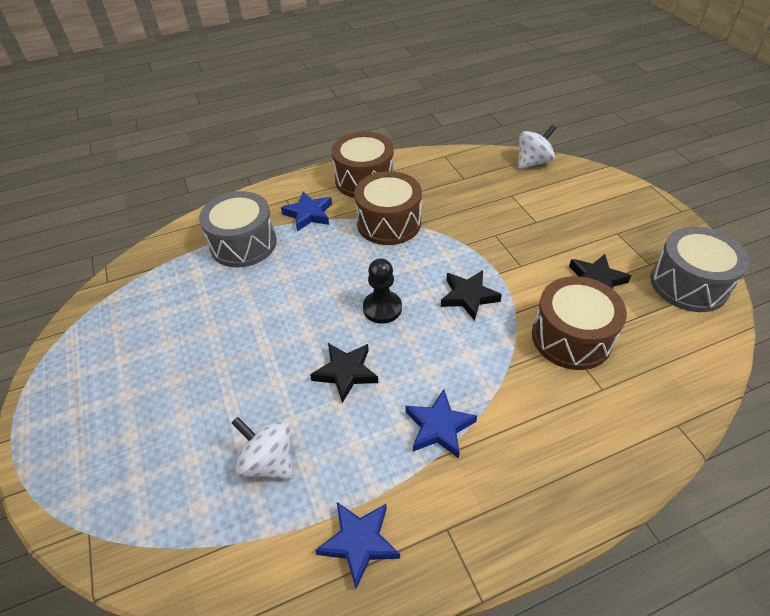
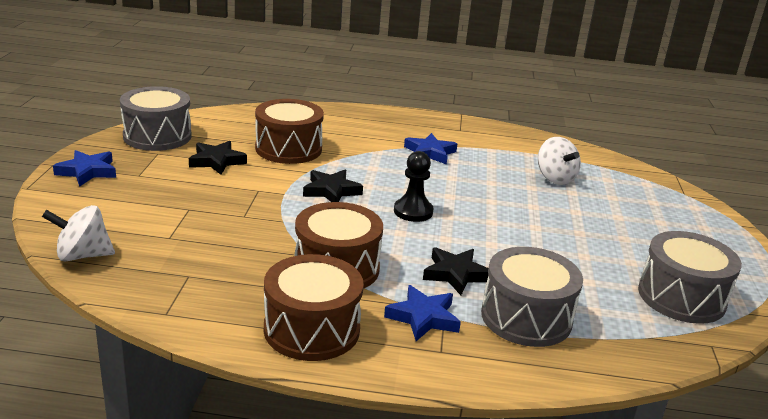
camera: 155 degrees left, 20 degrees down
(123, 320) = (681, 297): none -> grey drum
(346, 372) = (475, 192): black star -> black star (455, 274)
(359, 542) = (512, 141): blue star -> blue star (87, 172)

